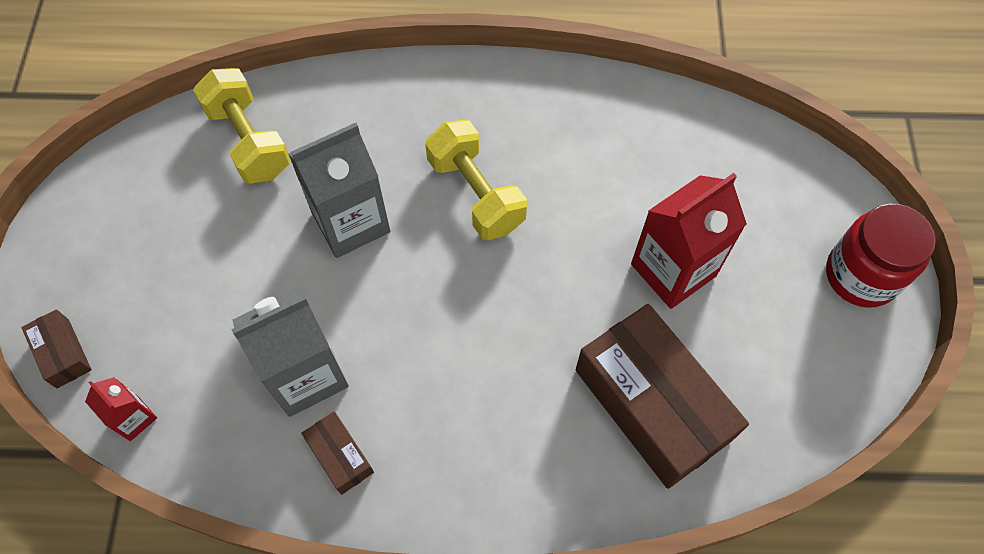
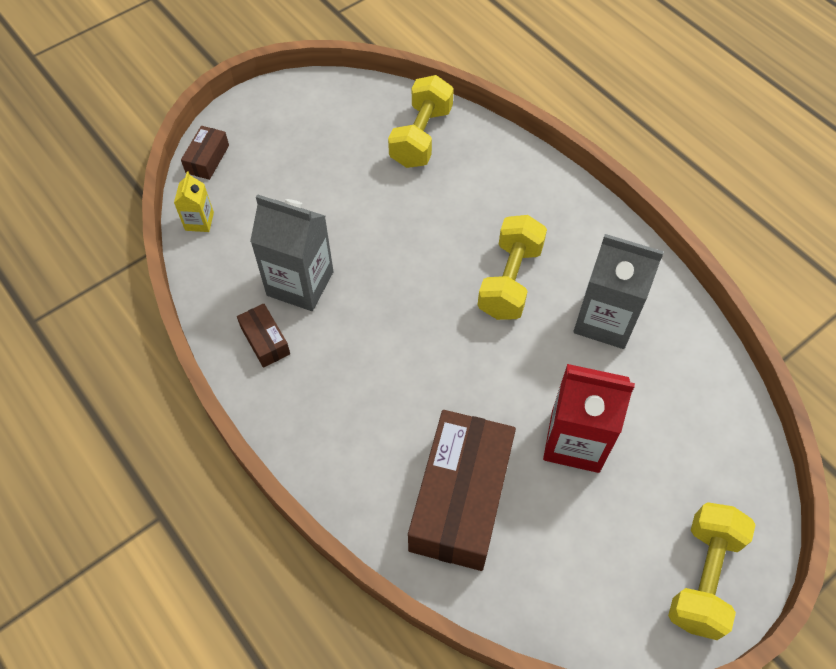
camera: 50 degrees right, 5 degrees down
(134, 418) = (199, 221): red carton -> yellow carton
(340, 456) = (265, 340): brown box -> brown box turned 45 degrees counterclockwise
(350, 222) = (420, 229): grey carton -> grey carton (605, 320)
(861, 275) = (703, 577): red jar -> yellow dumbbell

